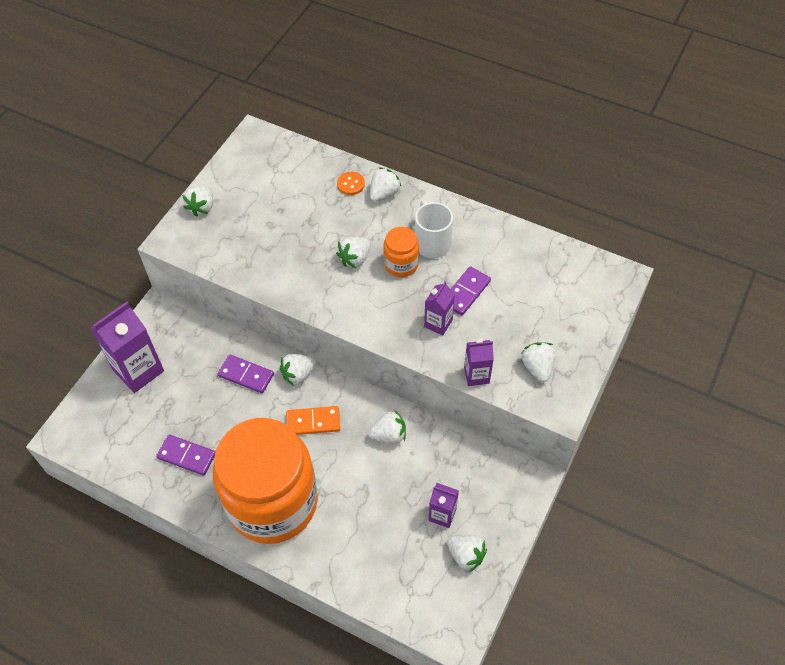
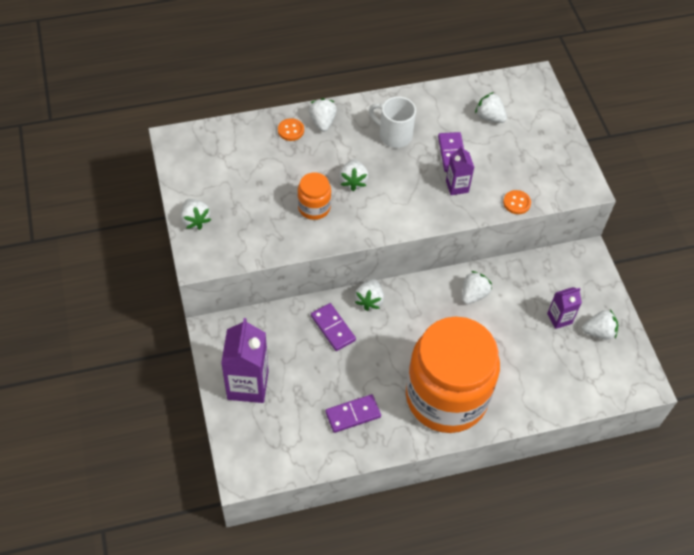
camera: 45 degrees left, 0 degrees up
(246, 375) = (333, 328): purple domino -> purple domino turned 75 degrees clockwise
(313, 422) = (415, 324): orange domino -> none
(401, 264) = (389, 163): orange jar -> orange jar (314, 207)
(476, 375) = (516, 203): purple carton -> orange button
(537, 367) = (547, 171): white strawberry -> white strawberry (489, 117)

